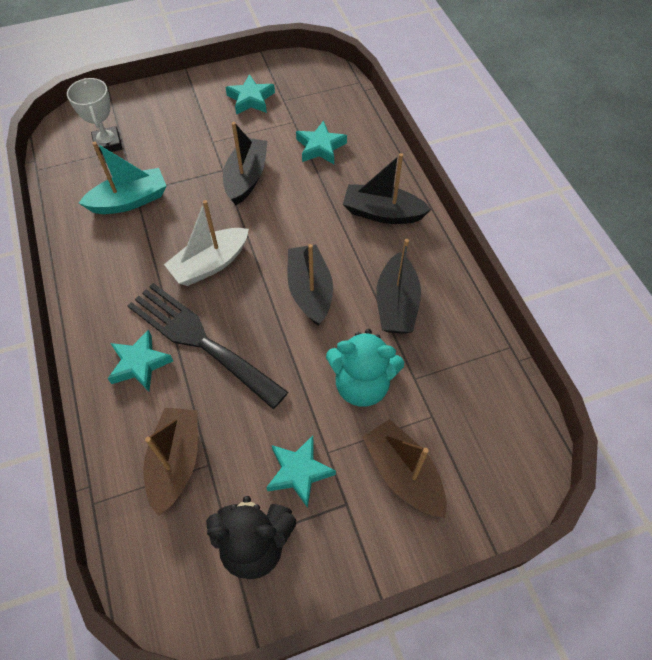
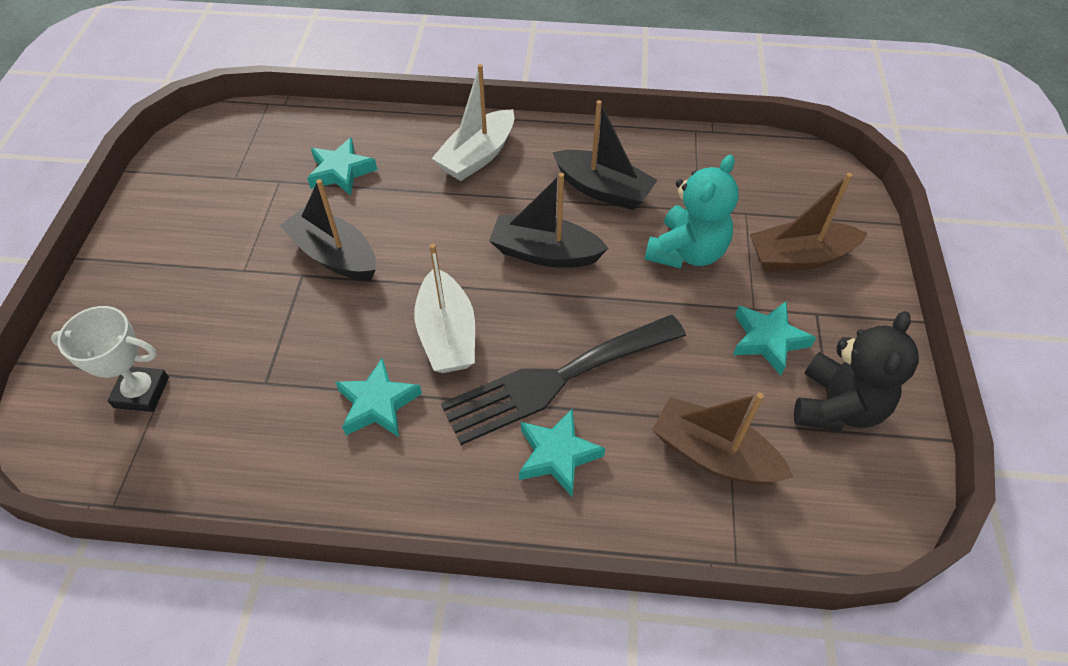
camera: 65 degrees left, 5 degrees down
(130, 201) = (276, 394): turquoise boat -> none
(251, 99) = (203, 208): turquoise star -> turquoise star (378, 404)
(382, 213) = (477, 156): black boat -> white boat

